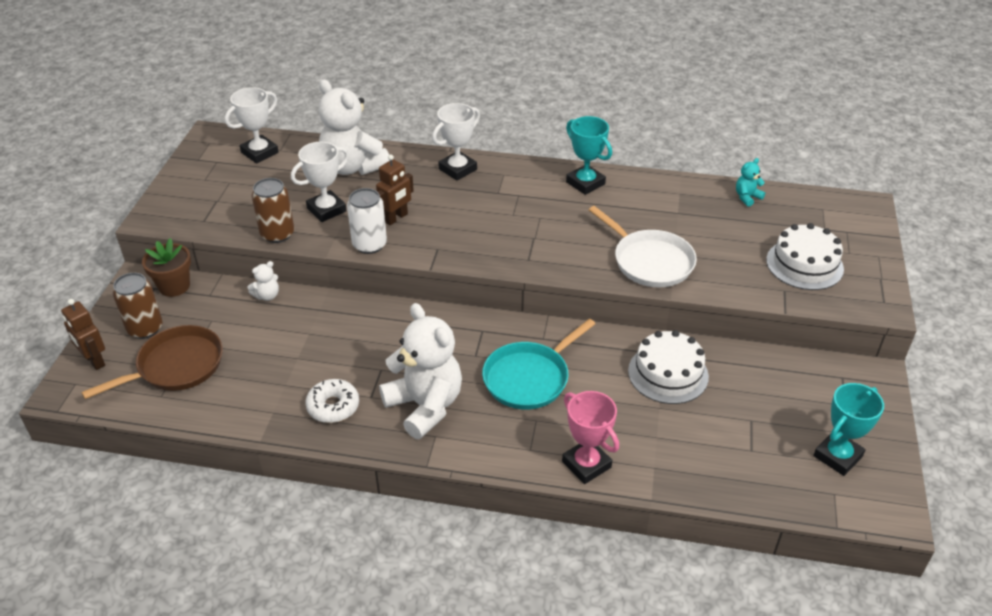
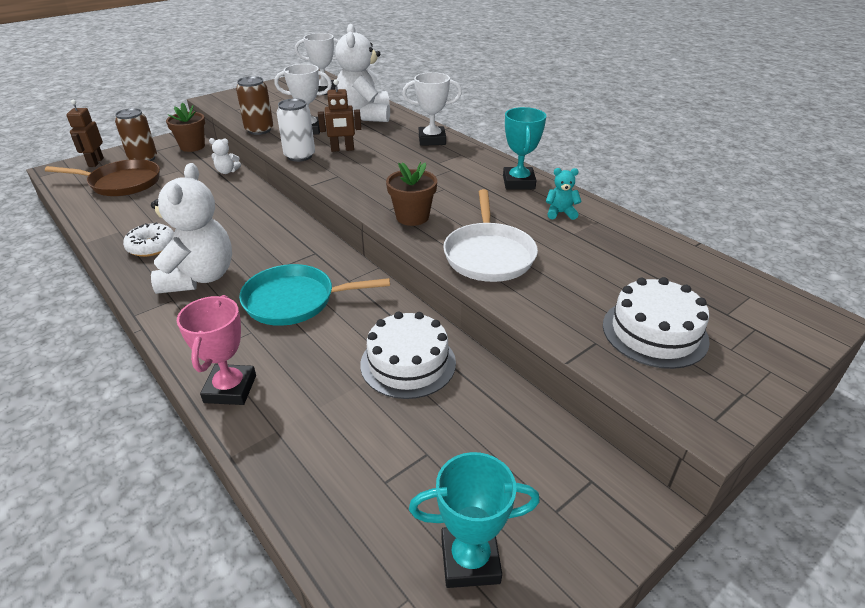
camera: 40 degrees right, 5 degrees down
(555, 257) = (412, 217): none -> brown flower pot
(747, 197) = (667, 251): turquoise teddy bear -> turquoise teddy bear (560, 213)

